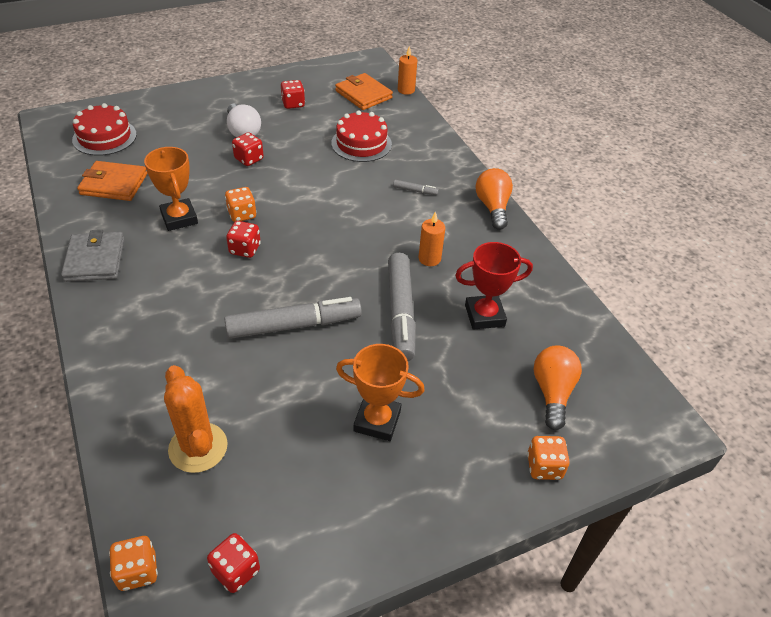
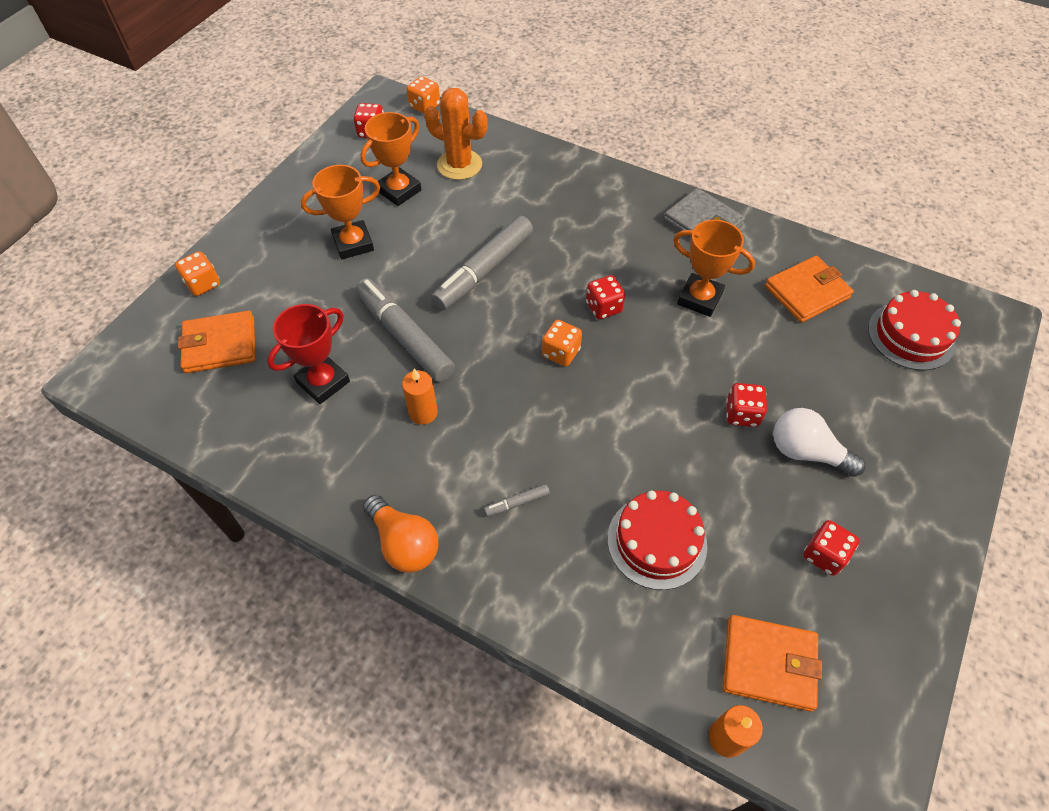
camera: 145 degrees right, 10 degrees up
(242, 214) = (653, 340): orange dice -> orange dice (560, 353)
(285, 455) = (399, 191): none -> orange trophy
(552, 392) = (220, 345): orange light bulb -> orange wallet

